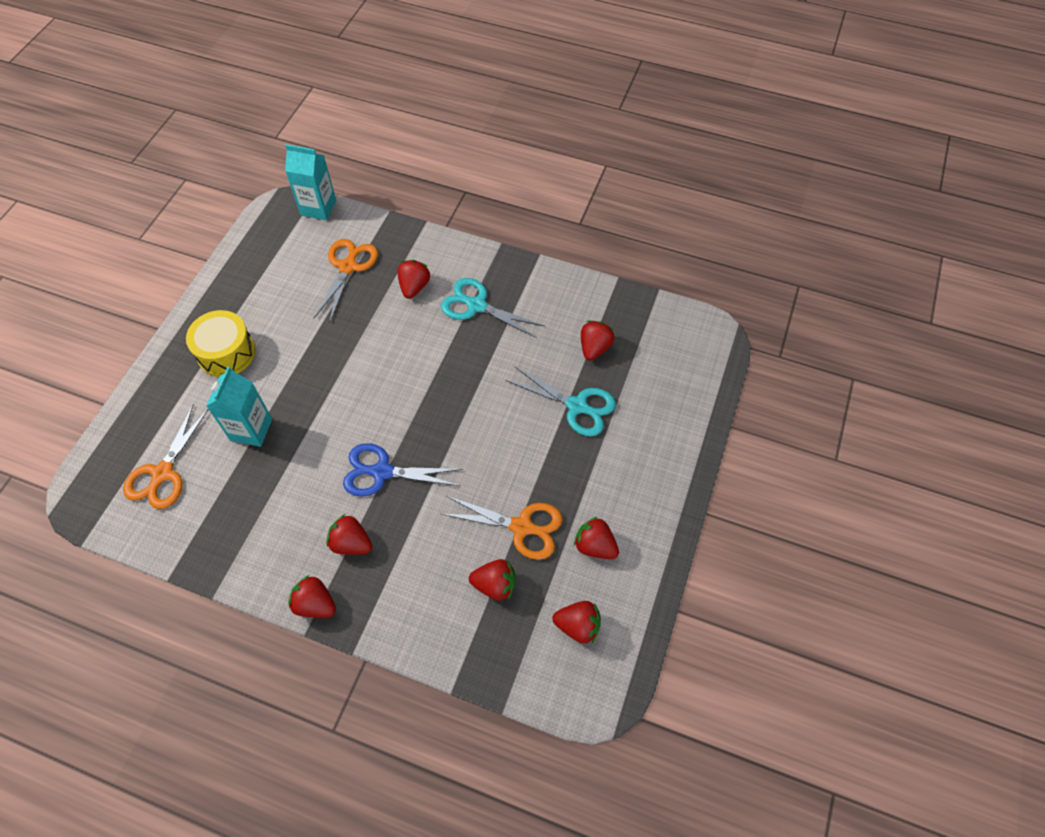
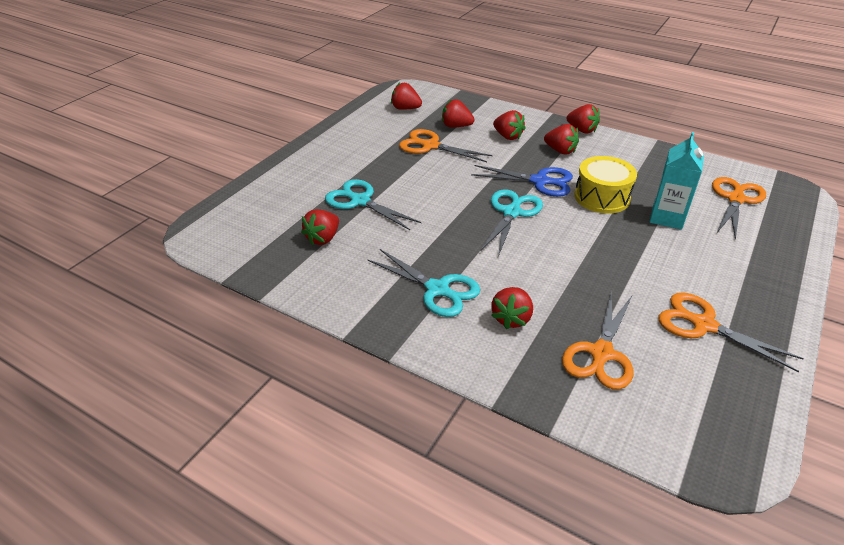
camera: 170 degrees left, 20 degrees down
(226, 353) = (723, 279): yellow drum -> yellow drum (601, 197)
(262, 302) = (703, 324): none -> orange scissors
(318, 208) = (668, 453): turquoise carton -> none
(414, 412) = (512, 212): none -> turquoise scissors
(595, 546) = (380, 134): red strawberry -> red strawberry (508, 136)

